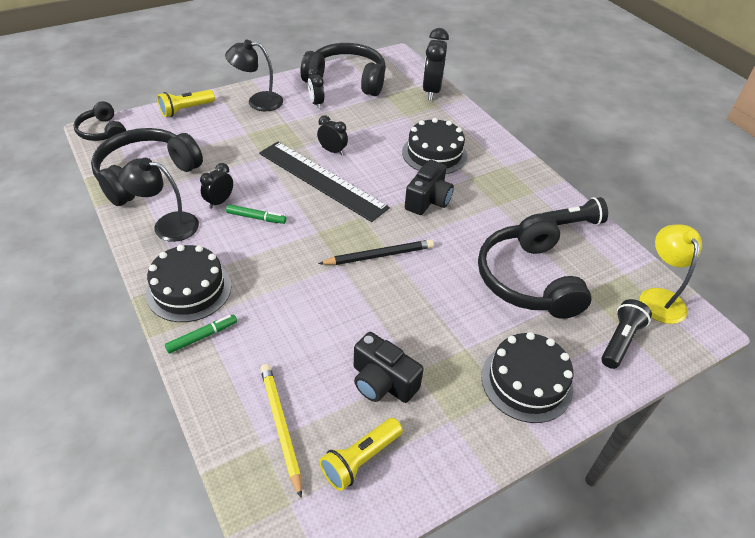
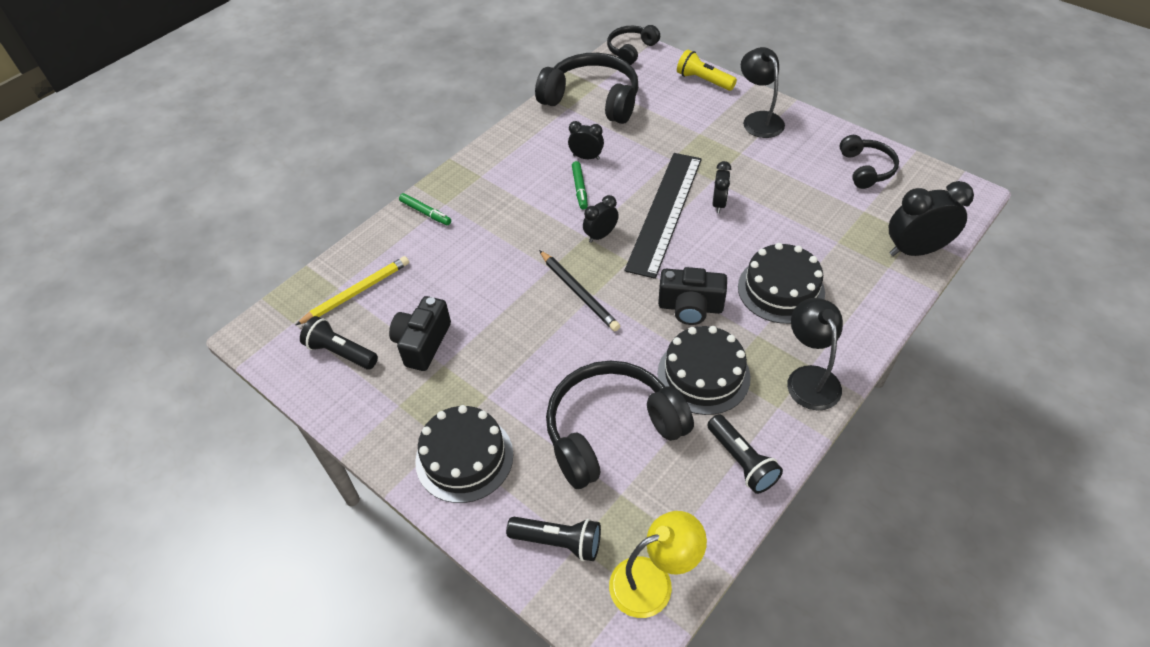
camera: 75 degrees right, 5 degrees up
(167, 225) = (537, 140): black lamp -> black lamp (809, 378)
(189, 289) = (471, 184): black cake -> black cake (703, 375)
(316, 103) = (795, 161): black clock -> black clock (600, 235)
(347, 80) = (866, 169): black headphones -> black headphones, size x0.56
(360, 459) = (341, 352): yellow flashlight -> black flashlight

